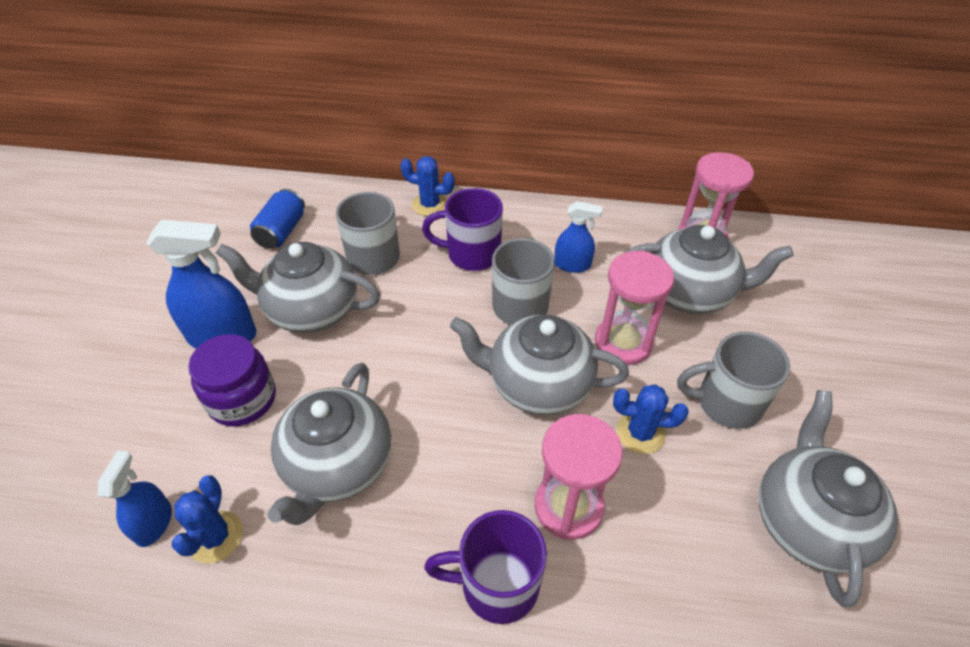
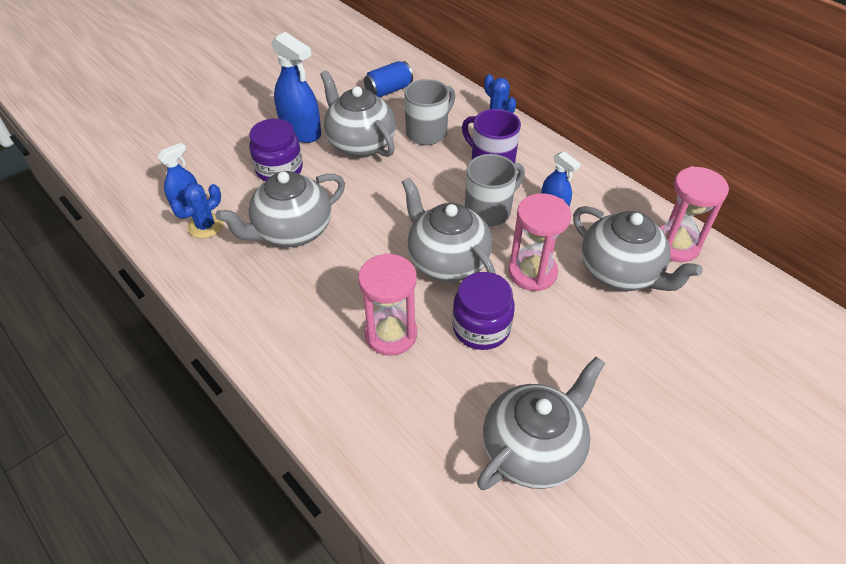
camera: 40 degrees right, 0 degrees up
(497, 584) = (310, 341): purple mug -> none
(640, 433) = (481, 328): blue cactus -> purple jar
(726, 403) = (562, 351): grey mug -> none

